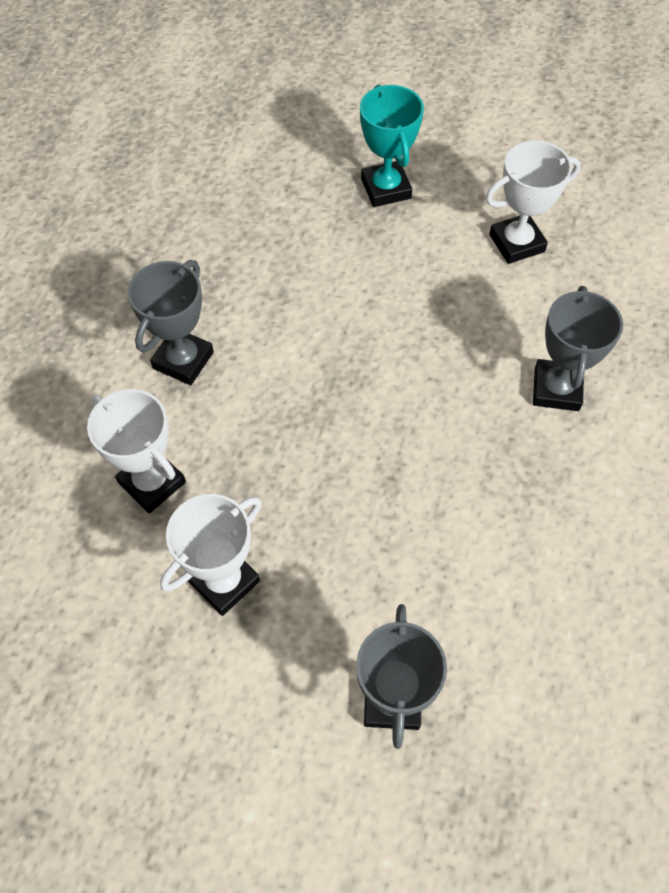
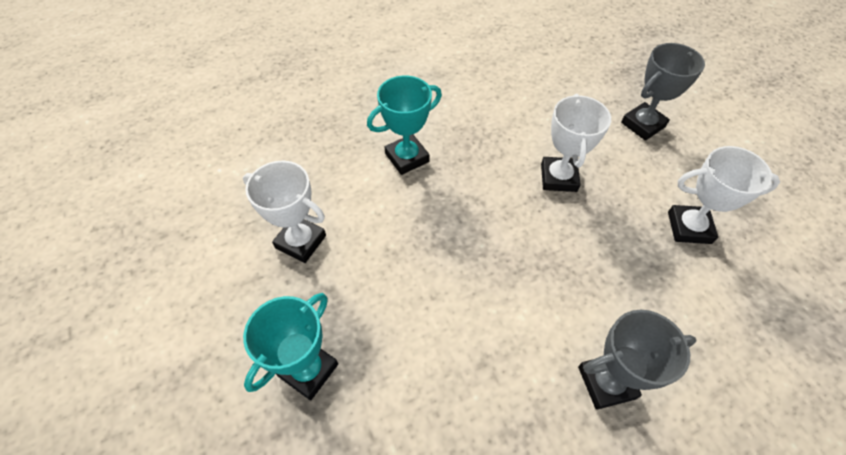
camera: 130 degrees left, 5 degrees down
(152, 482) = (696, 316): white trophy -> white trophy (558, 177)
(556, 389) = (407, 158): grey trophy -> turquoise trophy

